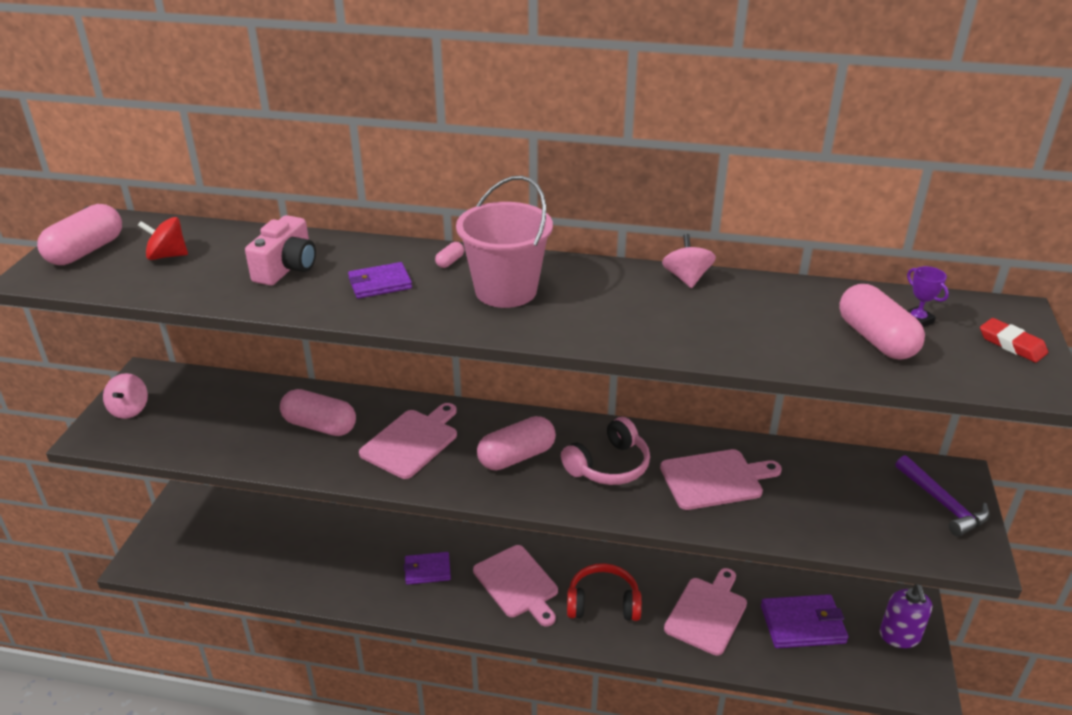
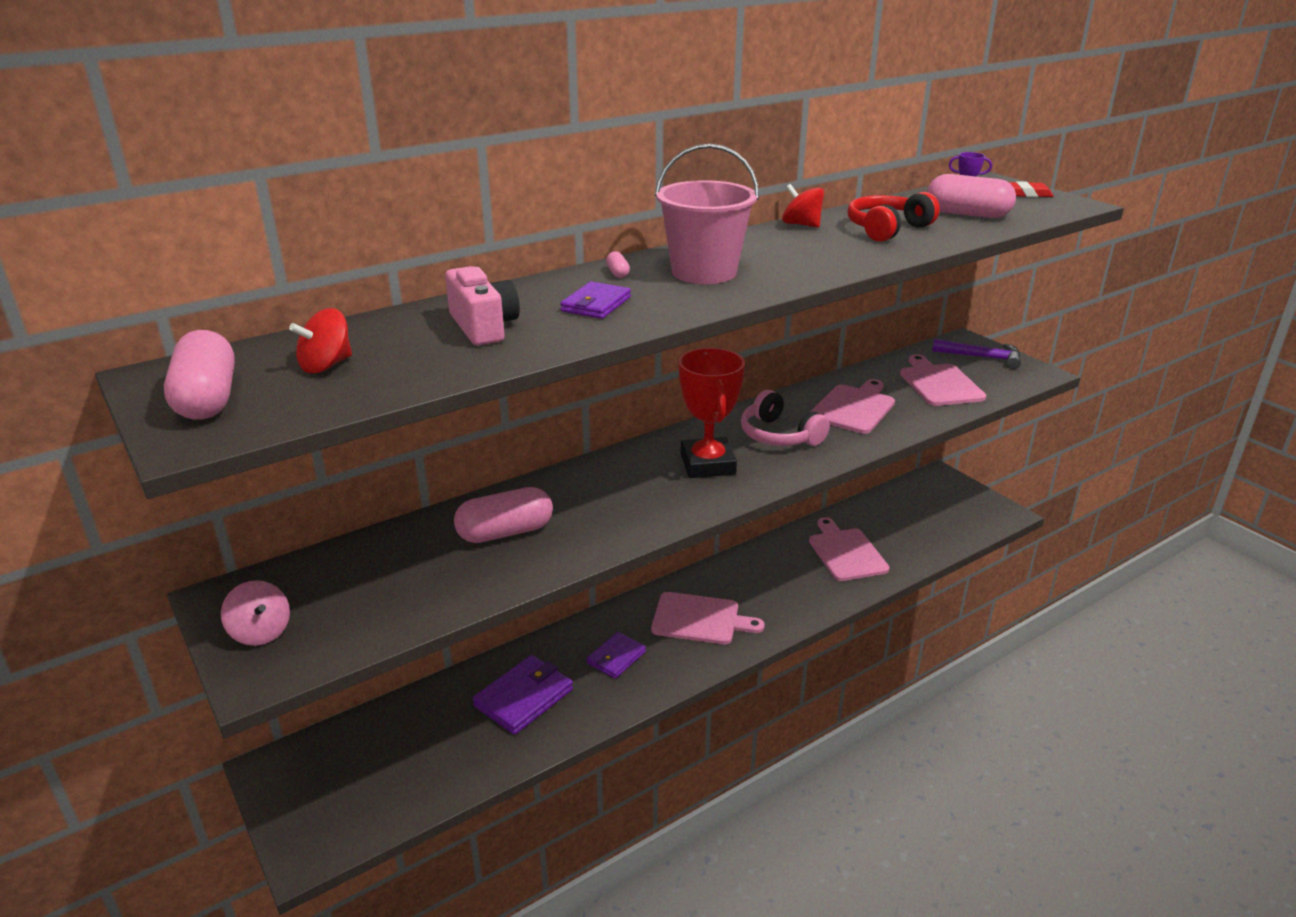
camera: 45 degrees left, 5 degrees down
(412, 441) = (609, 498): pink cutting board -> pink cutting board (939, 383)
(516, 457) = (708, 464): pink capsule -> red trophy
(603, 603) = (776, 590): red headphones -> red headphones (887, 229)
(609, 466) = (779, 435): pink headphones -> pink headphones turned 135 degrees clockwise
(686, 278) = (801, 225): pink spinning top -> red spinning top
(803, 624) = (904, 523): purple wallet -> purple wallet (524, 697)
(899, 636) = (958, 496): purple soap dispenser -> none

